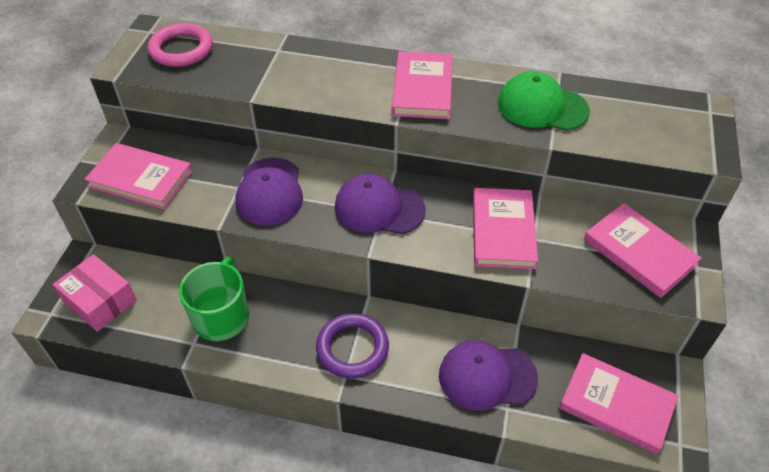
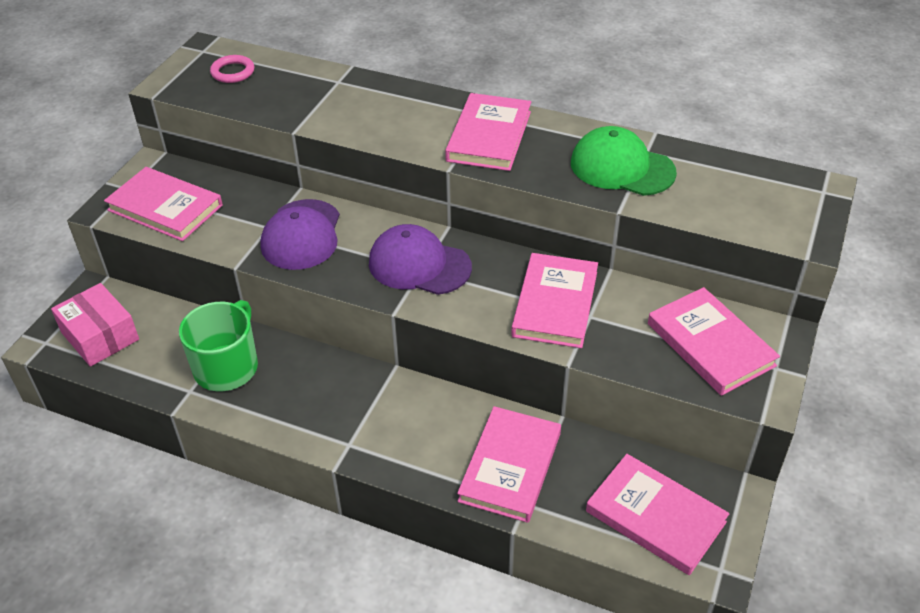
camera: 10 degrees right, 5 degrees down
(181, 49) = (233, 72): pink ring -> pink ring, size x0.61
(352, 348) = (364, 418): purple ring -> none
(487, 376) = (510, 467): purple cap -> pink book

